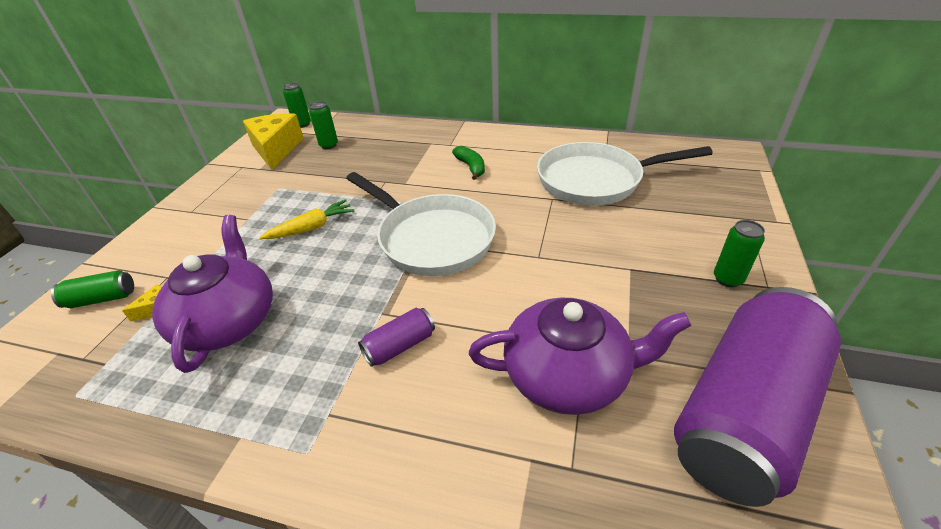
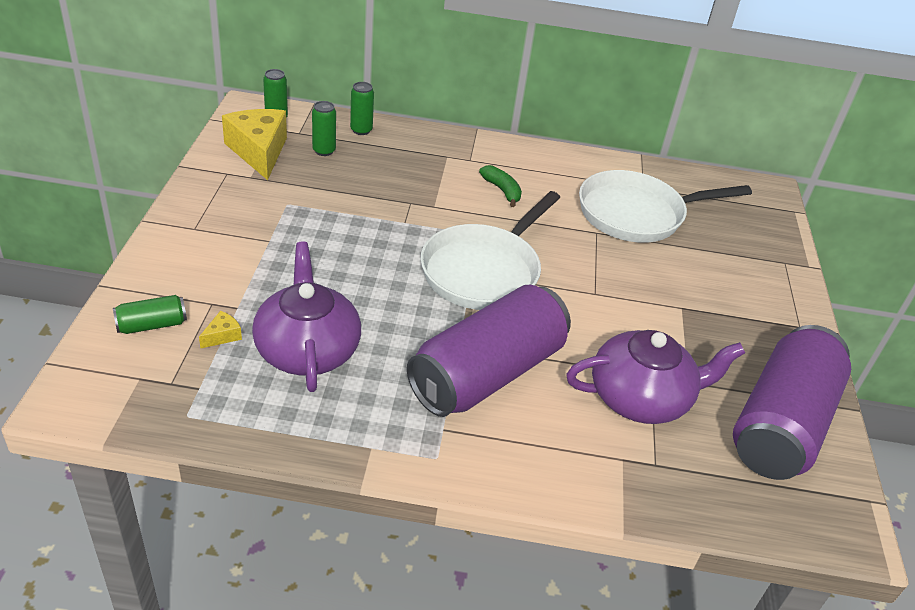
camera: 15 degrees left, 0 degrees up
(311, 228) = (349, 254): yellow carrot -> none
(400, 346) = (487, 373): purple can -> purple can, size x2.49
(431, 238) = (484, 271): white pan -> white pan turned 90 degrees clockwise
(727, 279) = (766, 319): green can -> green can (361, 130)

